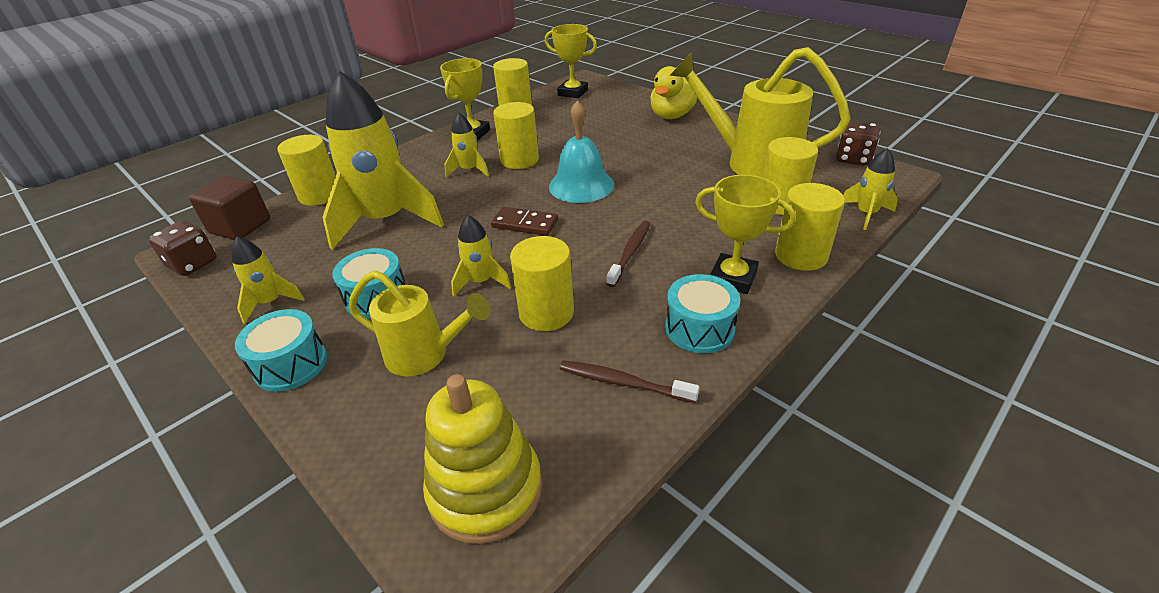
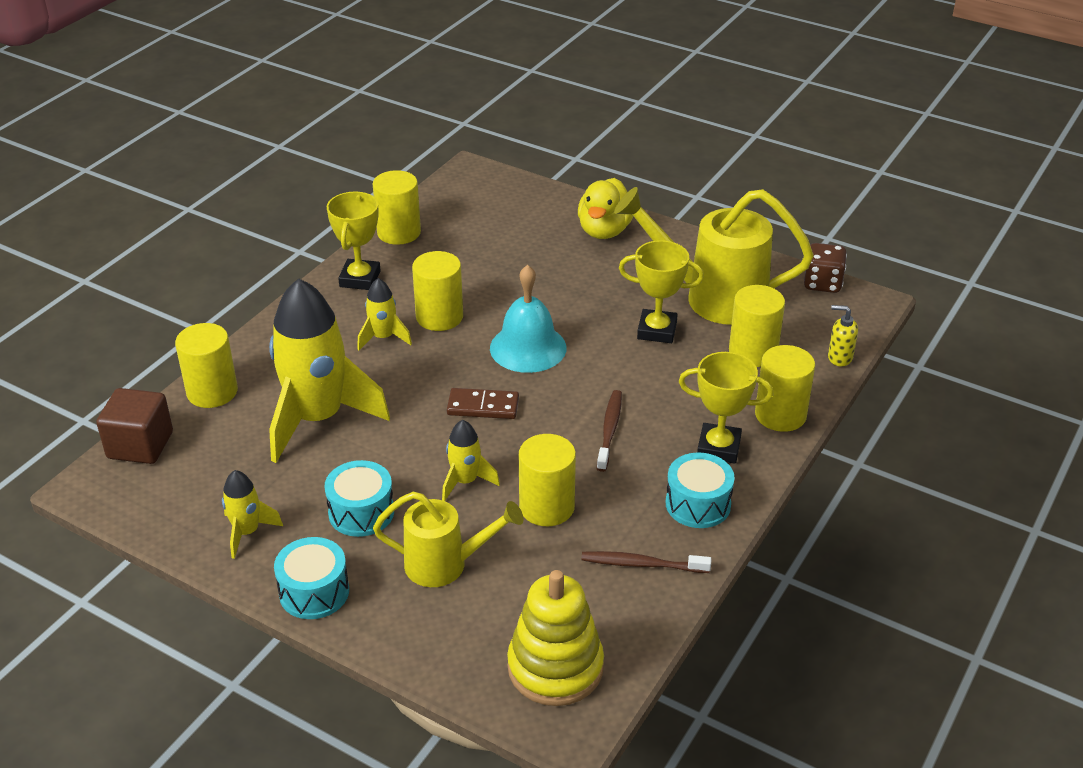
camera: 15 degrees left, 0 degrees up
(193, 264) = (119, 499): brown dice -> none
(573, 92) = (464, 197): yellow trophy -> yellow trophy (657, 330)
(866, 214) = (839, 357): yellow rocket -> yellow soap dispenser

